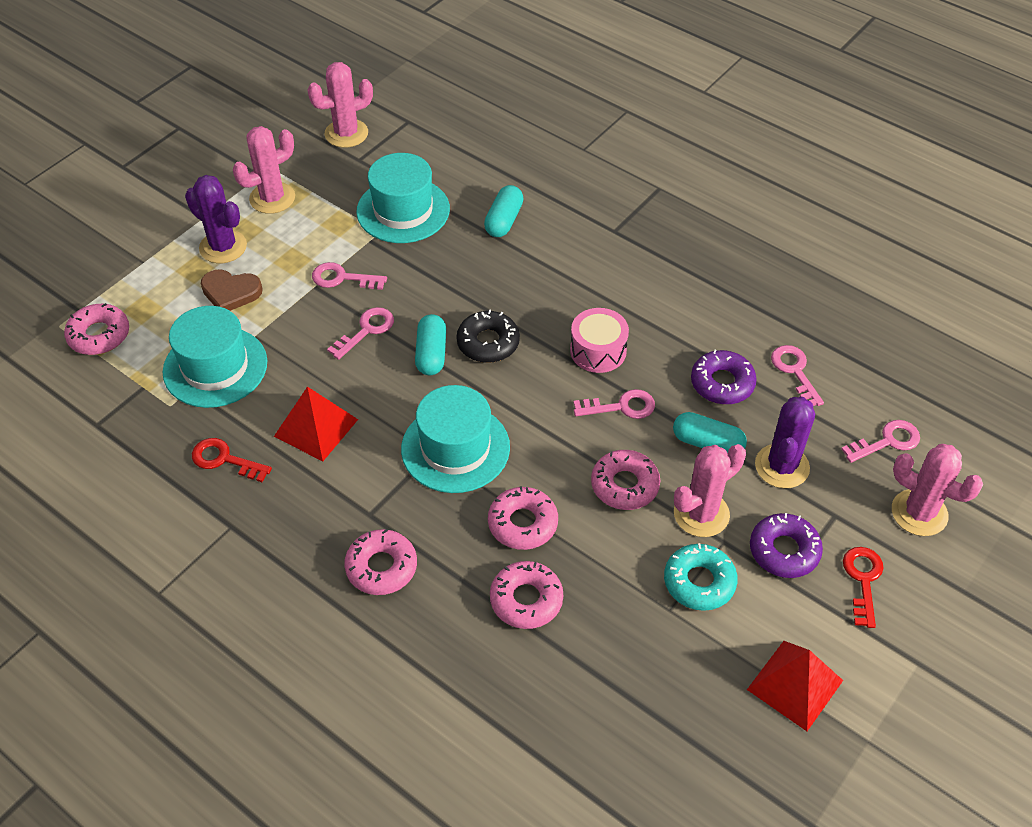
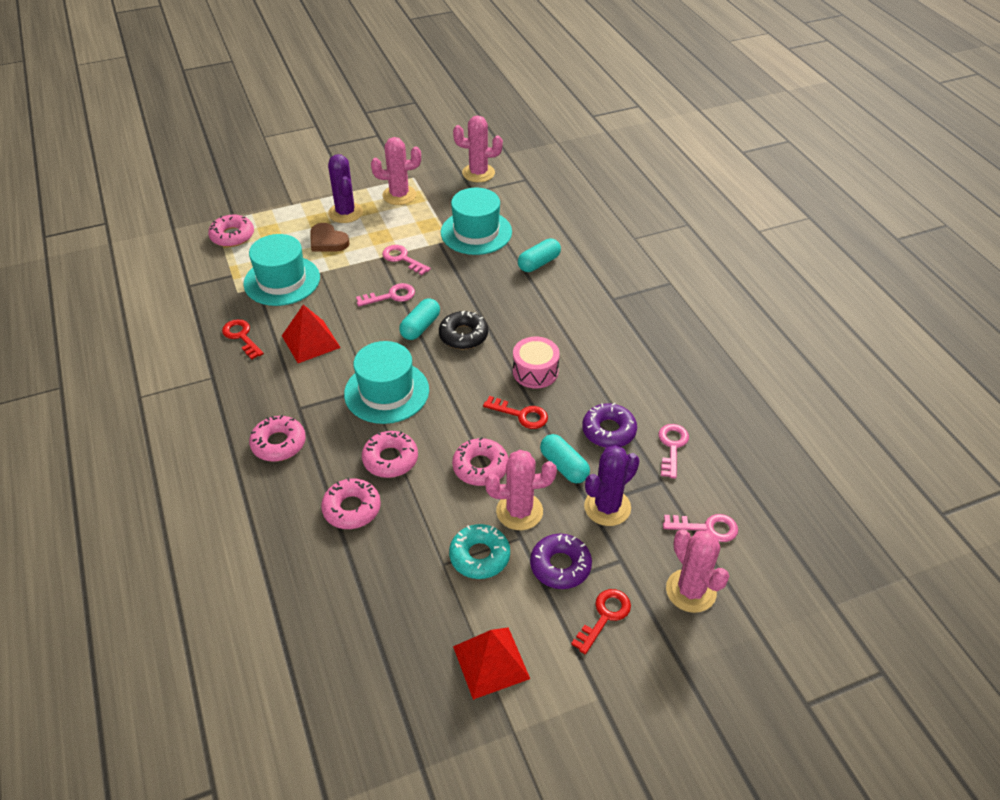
camera: 30 degrees right, 5 degrees down
(621, 407) = (521, 415): pink key -> red key

